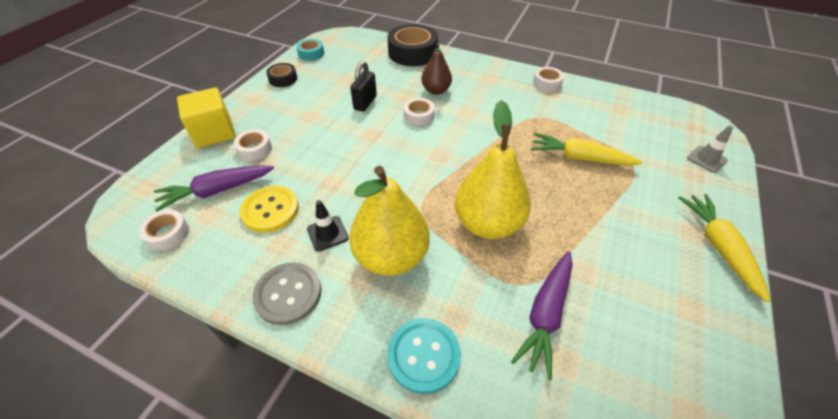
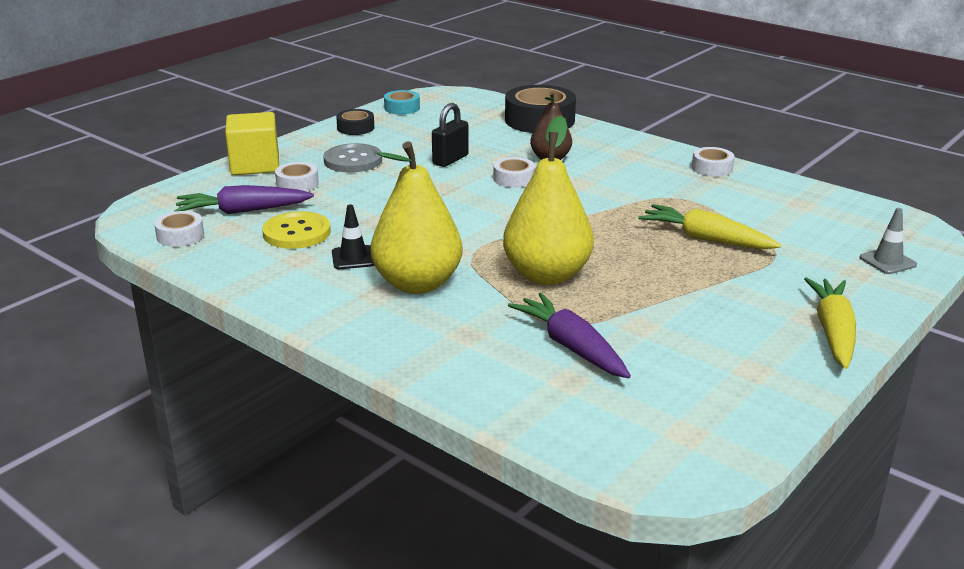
camera: 15 degrees right, 20 degrees down
(288, 294) = (292, 293): grey button -> grey button (353, 160)
(424, 355) = (416, 353): turquoise button -> none
(546, 314) = (571, 347): purple carrot -> purple carrot turned 105 degrees clockwise

